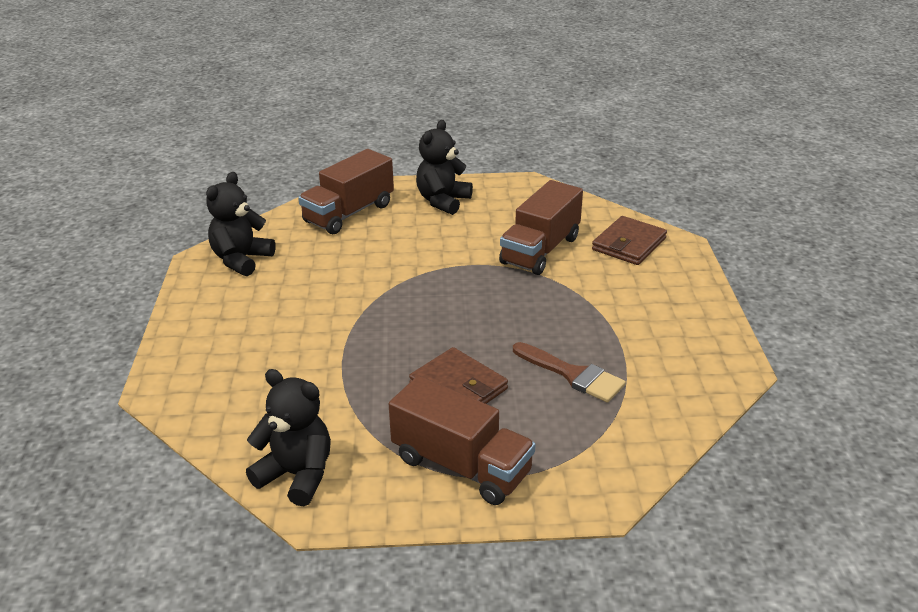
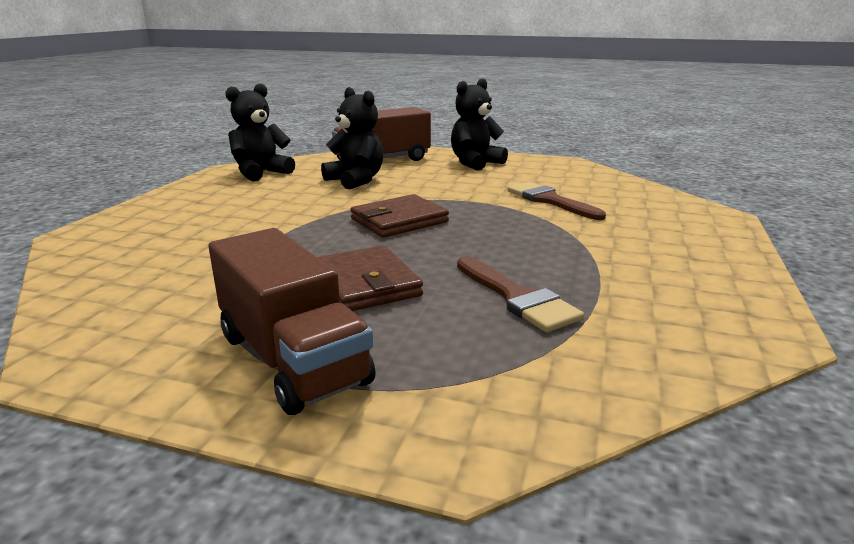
camera: 20 degrees right, 10 degrees down
(297, 475) = (97, 325): black teddy bear -> black teddy bear (356, 180)
(540, 250) = (549, 200): brown truck -> brown brush
(629, 244) = (655, 208): brown wallet -> brown wallet (399, 220)

